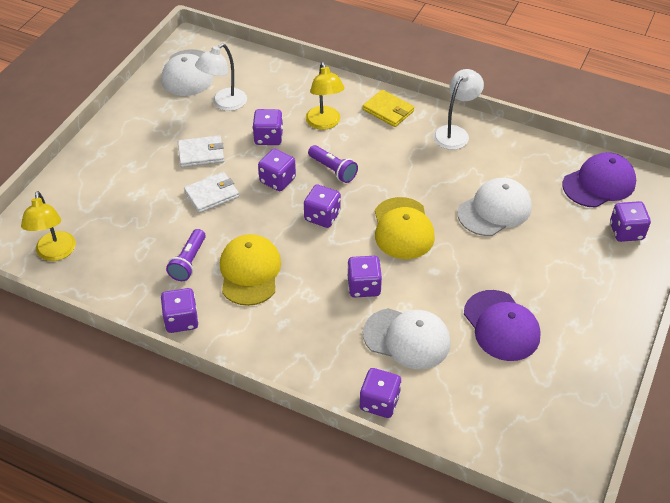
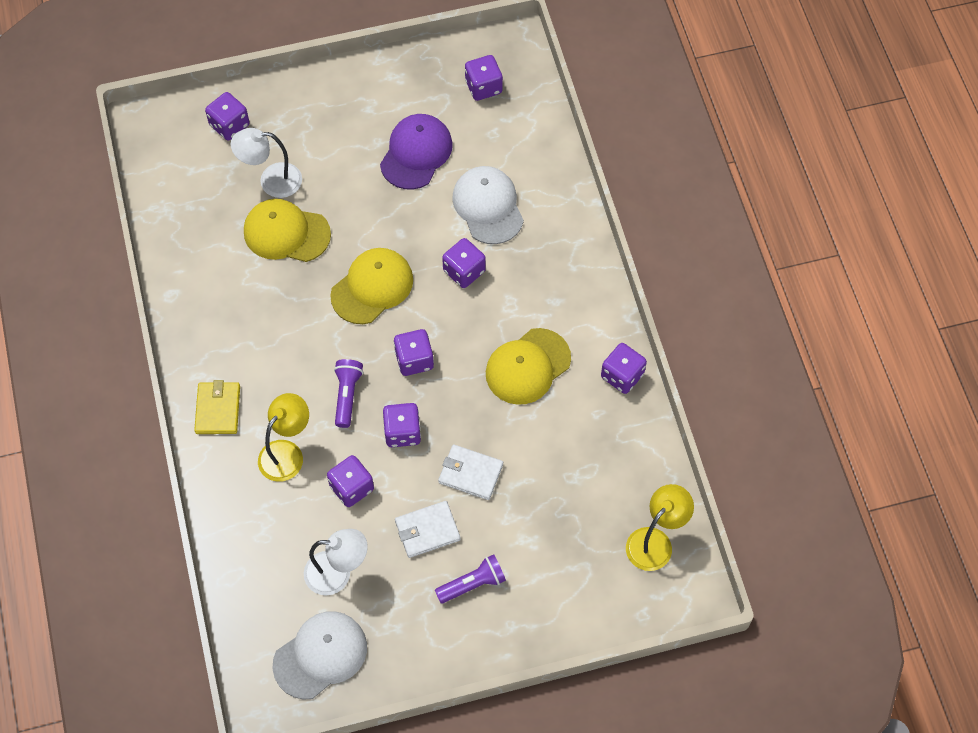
camera: 130 degrees left, 15 degrees up
(188, 262) = (562, 423): purple flashlight -> purple flashlight (473, 584)
(201, 153) = (427, 530): white wallet -> white wallet turned 60 degrees counterclockwise
(379, 402) = (562, 185): purple dice -> purple dice (483, 87)
(455, 133) = (204, 328): white lamp -> white lamp (271, 181)
(494, 210) = (286, 233): white cap -> yellow cap
(599, 183) = (181, 175): purple cap -> none

